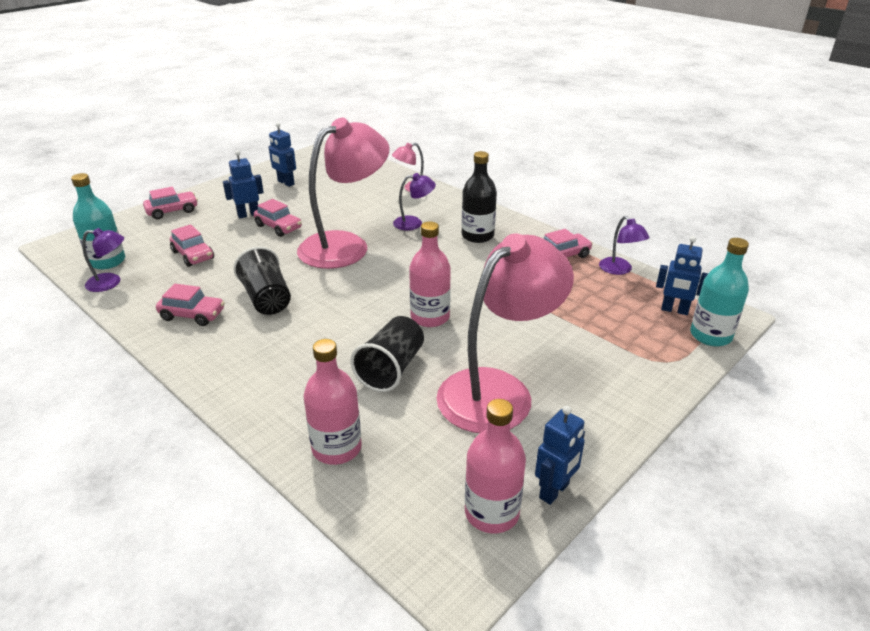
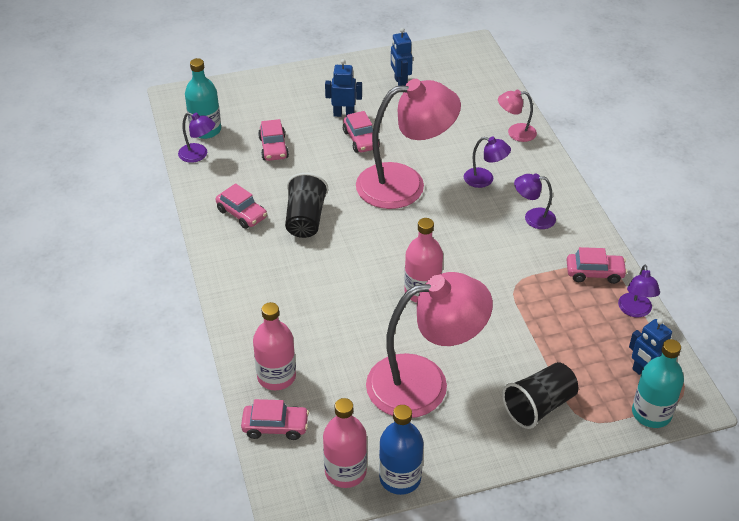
camera: 30 degrees right, 10 degrees up
(172, 211) = (282, 87): pink car -> pink car (275, 426)
(391, 369) = (357, 328): black cup -> black cup (539, 406)
(477, 236) = (533, 218): black bottle -> purple lamp
(554, 491) = (400, 478): blue robot -> blue bottle

